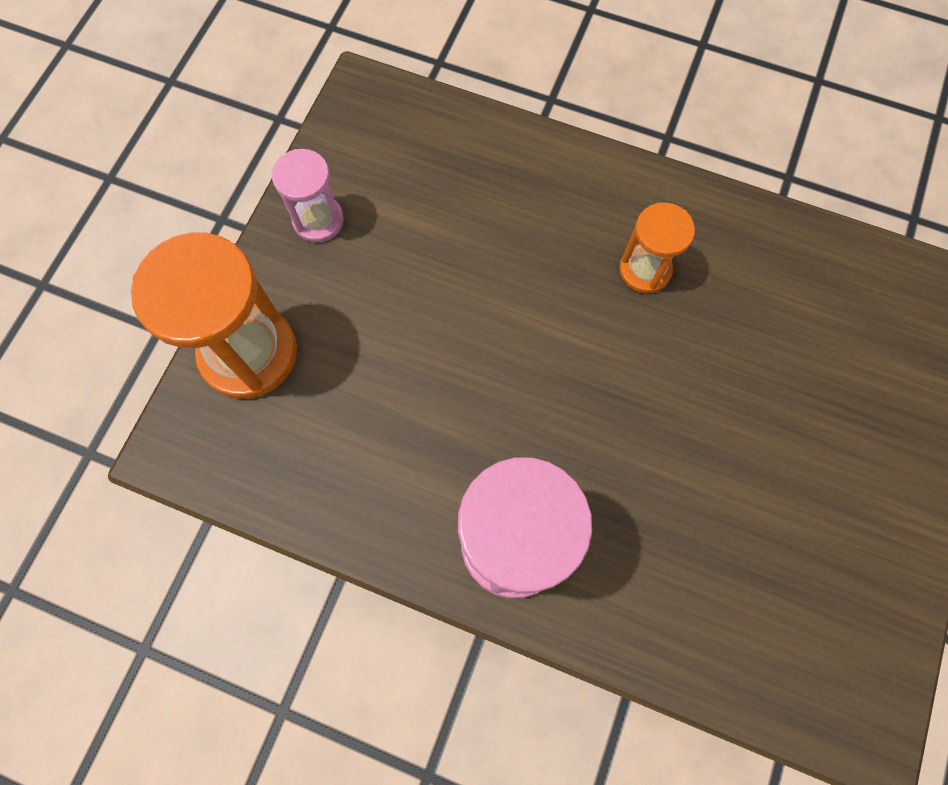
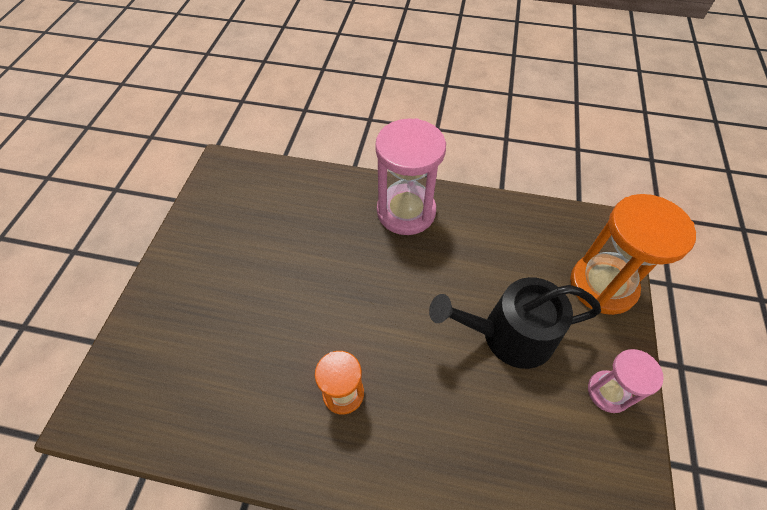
camera: 170 degrees right, 15 degrees down
(412, 306) = (509, 335): none -> black watering can

